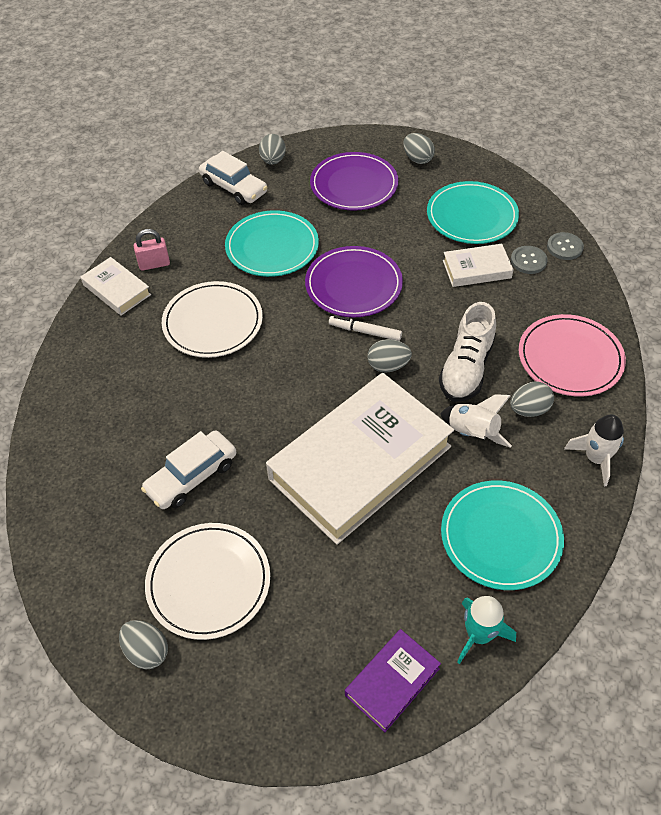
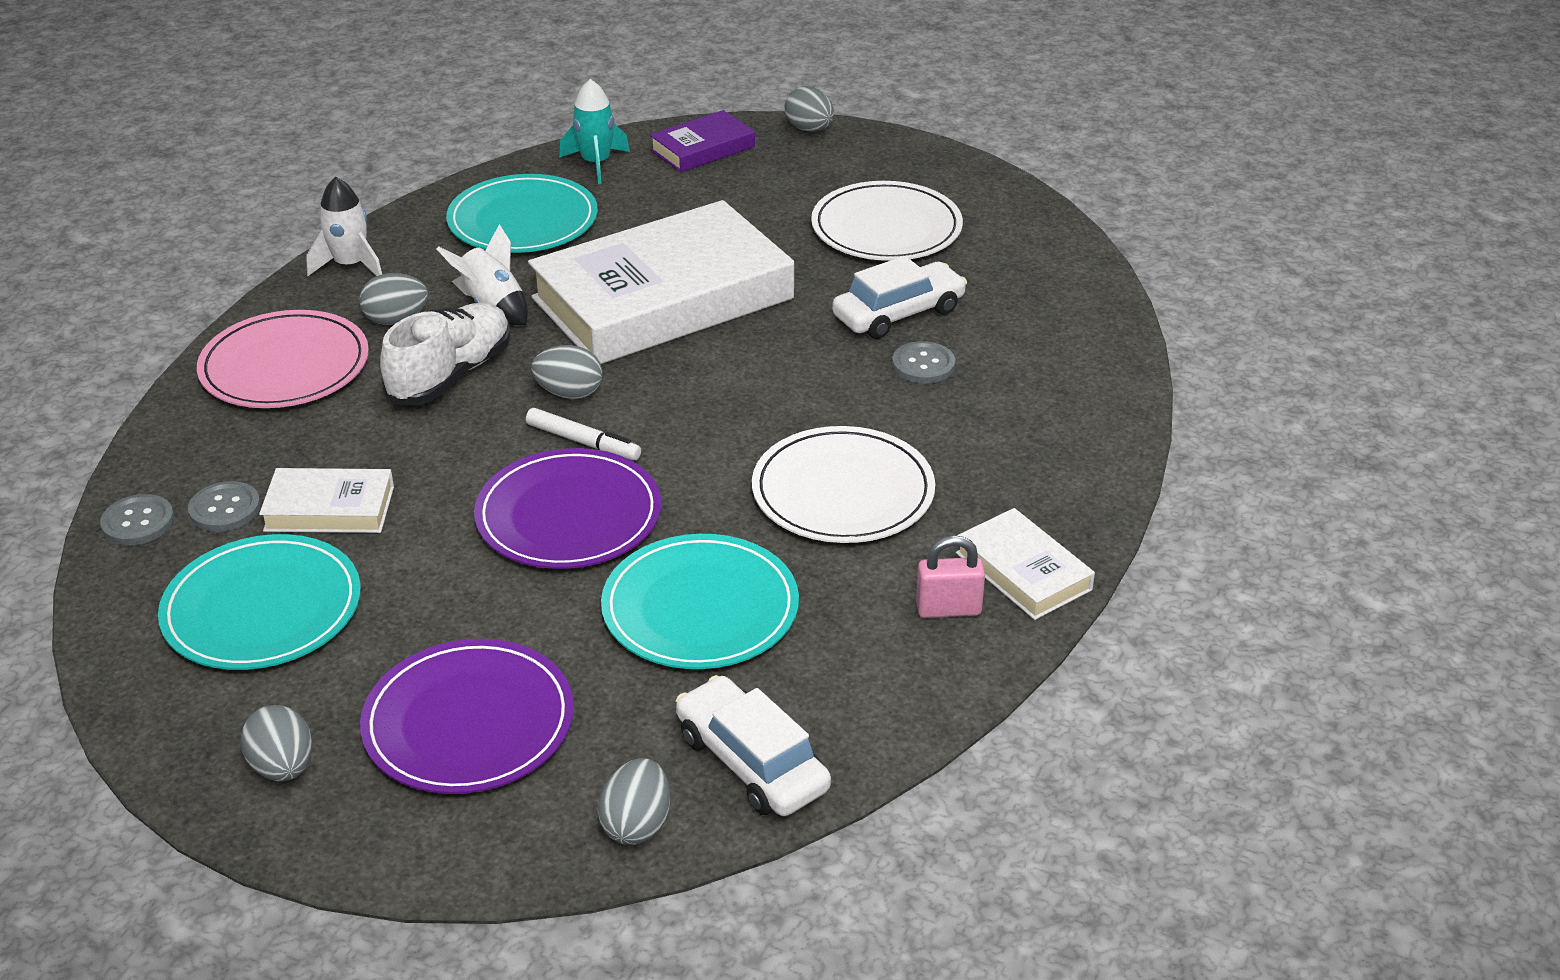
camera: 170 degrees left, 15 degrees down
(147, 651) = (961, 192): grey egg -> grey egg (809, 129)
(172, 428) = (923, 365): none -> grey button

